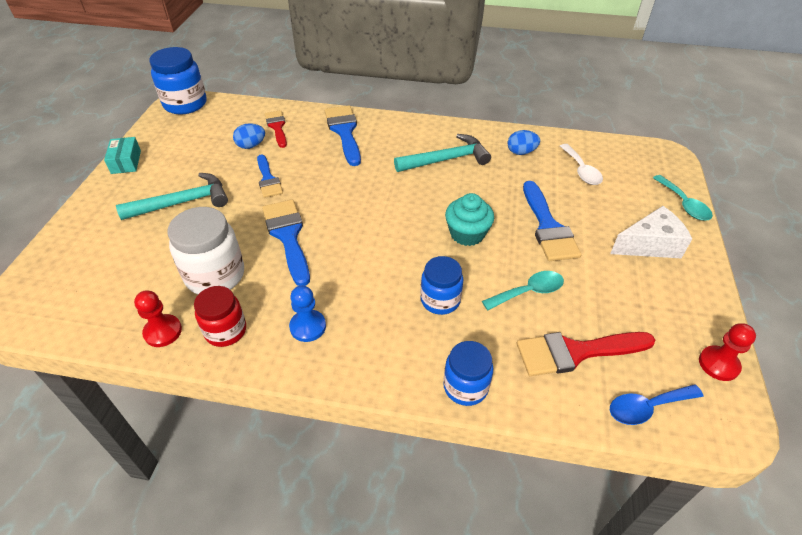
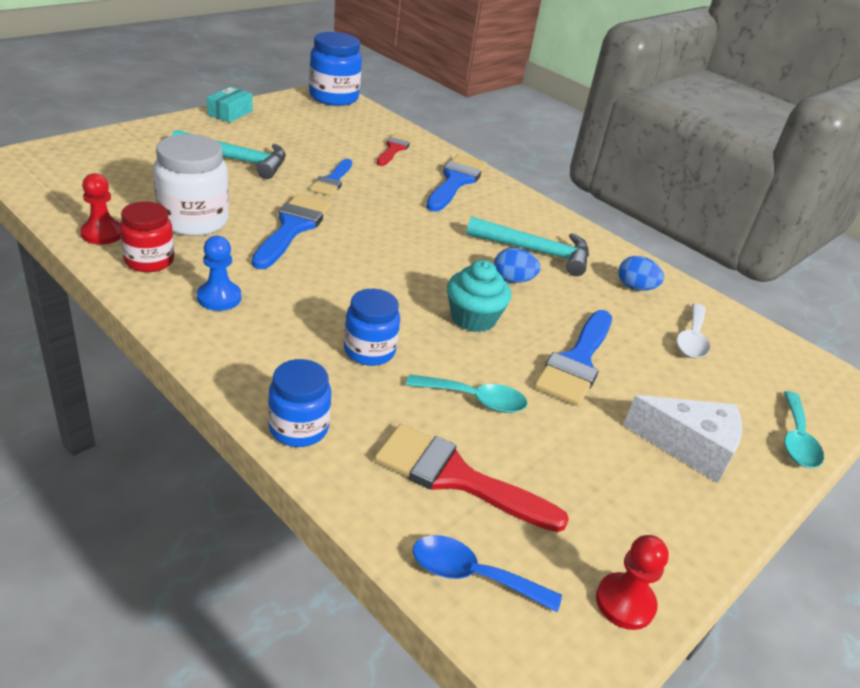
camera: 30 degrees right, 10 degrees down
(251, 145) = (351, 150): blue egg -> blue egg (513, 280)

